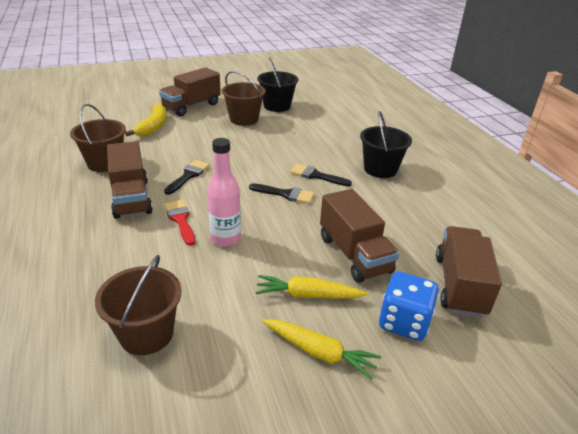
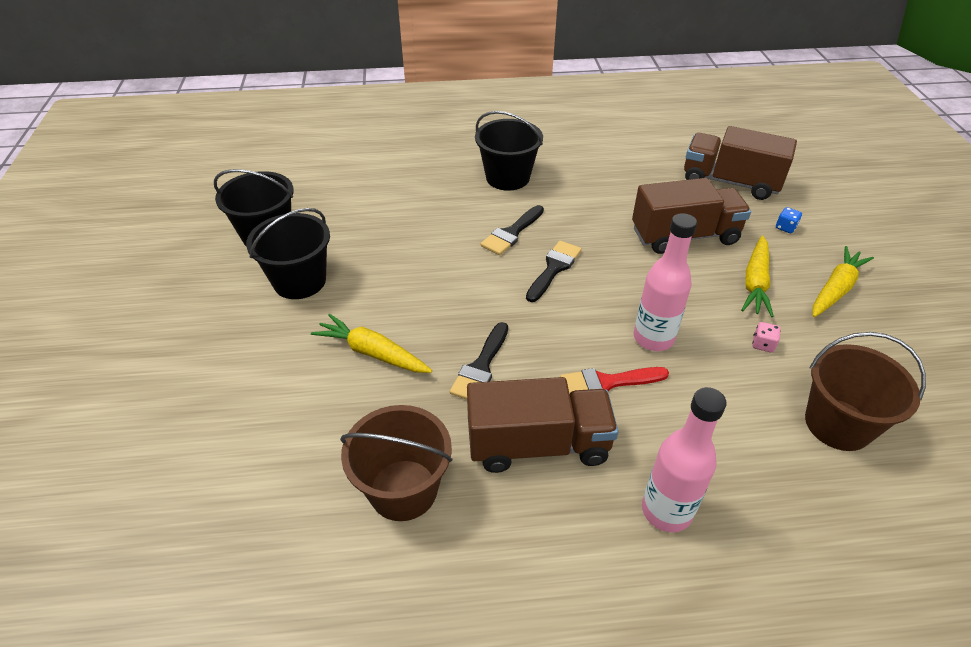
camera: 75 degrees left, 10 degrees up
(79, 245) = (666, 511): none -> pink bottle
(153, 126) = (270, 411): yellow banana -> none
(188, 176) = (481, 367): black brush -> black brush turned 105 degrees counterclockwise
(192, 106) = (203, 347): brown truck -> none
(195, 144) = (372, 353): none -> yellow carrot
(230, 295) = (763, 344): none -> pink dice
(244, 119) = (299, 281): brown bucket -> black bucket
(404, 322) = (785, 227): blue dice -> blue dice, size x0.41

